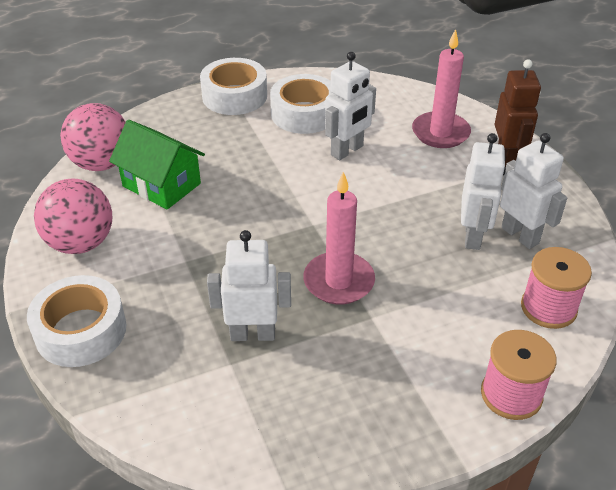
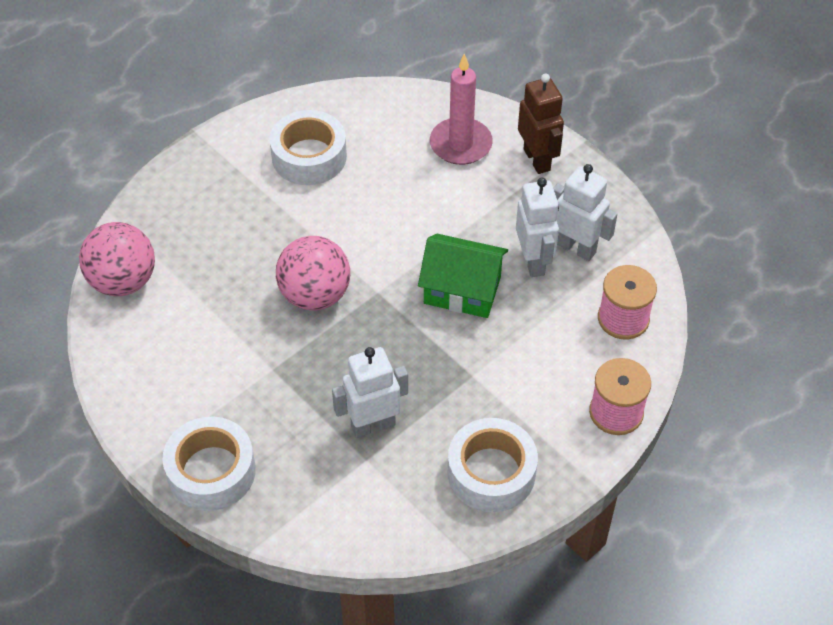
camera: 20 degrees left, 10 degrees up
(81, 243) = (157, 381): pink ball -> pink ball (315, 295)
(161, 185) = (202, 289): green house -> green house (462, 290)
(234, 96) = (222, 152): white tape -> white tape (491, 472)
(339, 281) = (428, 347): pink candle -> none
(347, 151) = (374, 193): white robot -> none

